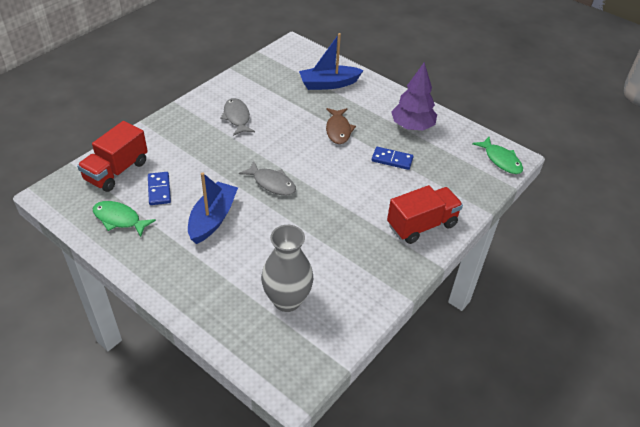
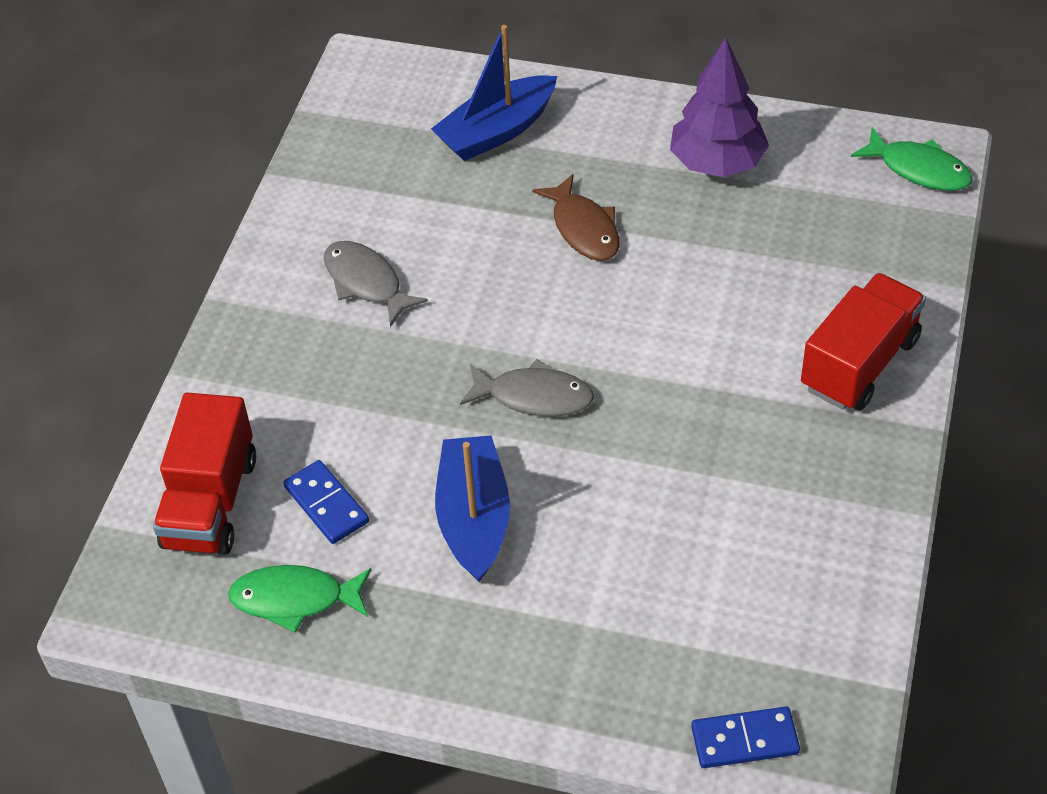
camera: 20 degrees left, 5 degrees up
(287, 300) = (719, 614): grey vase -> none
(392, 159) = (724, 251): blue domino -> blue domino (744, 740)

